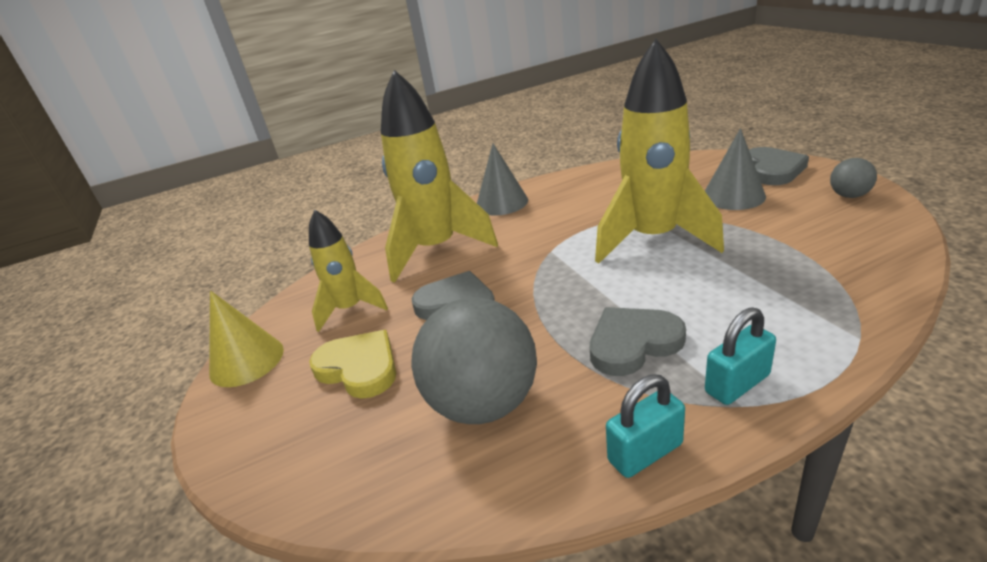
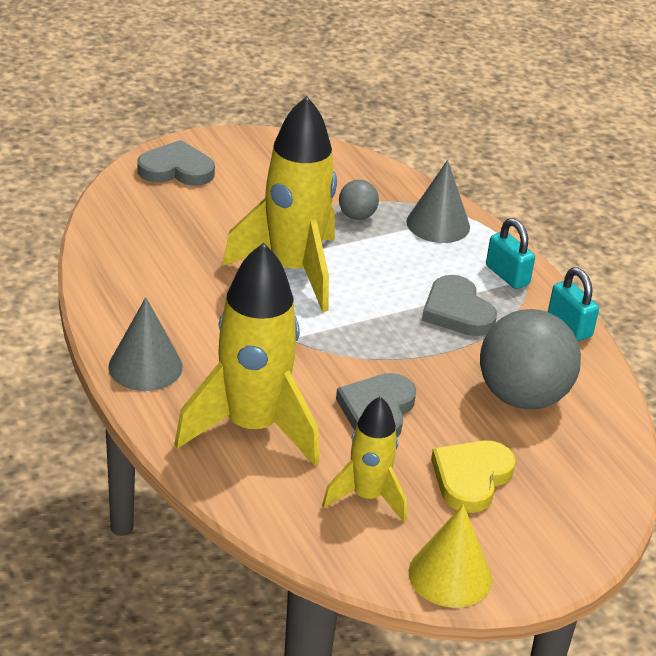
camera: 100 degrees left, 5 degrees up
(733, 196) = (224, 206): grey cone -> grey cone (438, 224)
(849, 195) = (257, 151): grey ball -> grey ball (357, 216)

